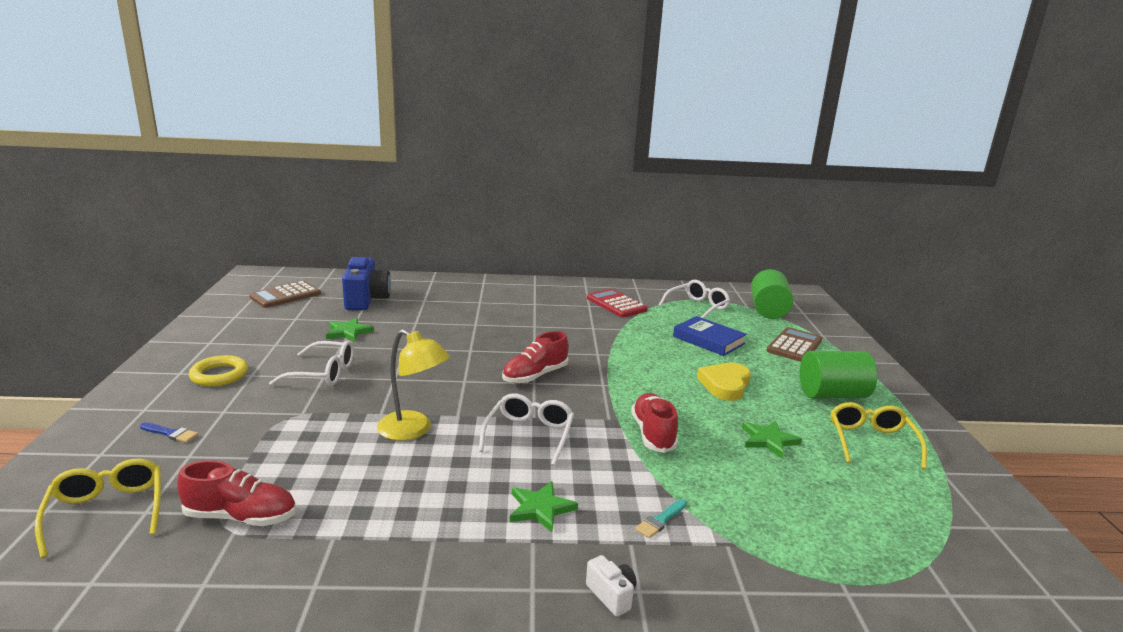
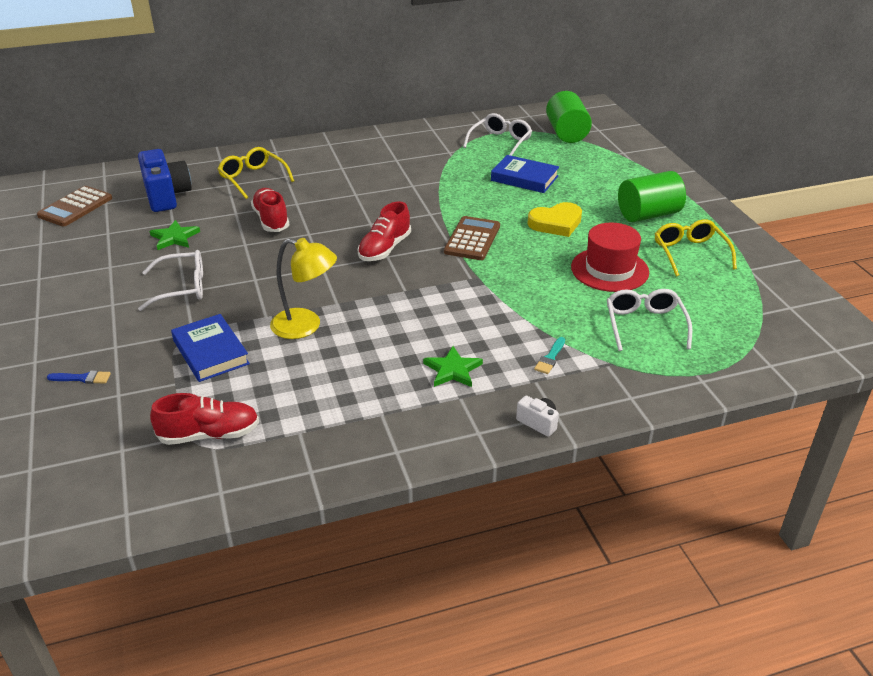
camera: 15 degrees left, 15 degrees up
(107, 511) = (87, 458): yellow glasses -> yellow glasses (253, 178)
(219, 375) = (80, 311): yellow ring -> none
(305, 435) = (210, 352): none -> blue book
(529, 435) = (410, 308): white glasses -> white glasses (644, 325)
(616, 304) = (422, 153): red calculator -> none
(653, 434) = (514, 284): red shoe -> red shoe (271, 220)
(725, 385) = (556, 223): yellow heart -> yellow heart turned 120 degrees counterclockwise
(768, 440) = (609, 270): green star -> red hat
(794, 346) = (602, 169): brown calculator -> brown calculator (472, 239)

